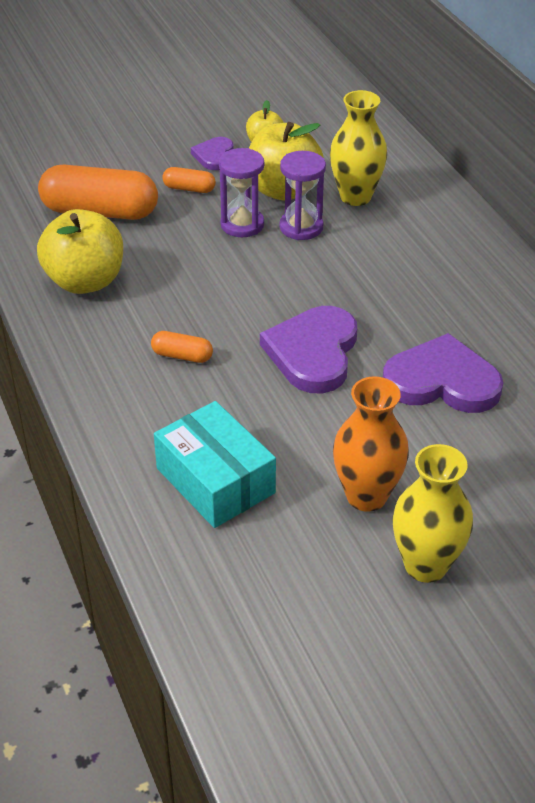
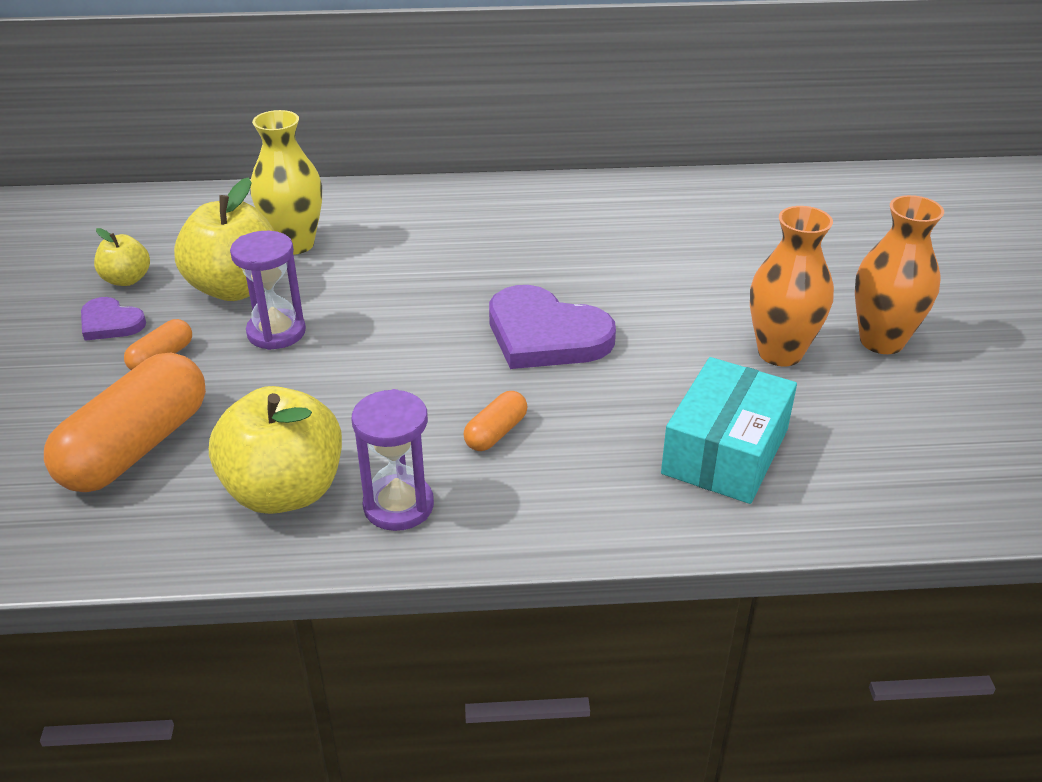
camera: 70 degrees left, 5 degrees down
(215, 480) = (725, 451): turquoise box -> turquoise box turned 45 degrees counterclockwise
(301, 227) = (319, 292): purple hourglass -> purple hourglass (398, 506)
(425, 565) = (881, 341): yellow vase -> orange vase
(442, 381) = (632, 268): purple heart -> none

